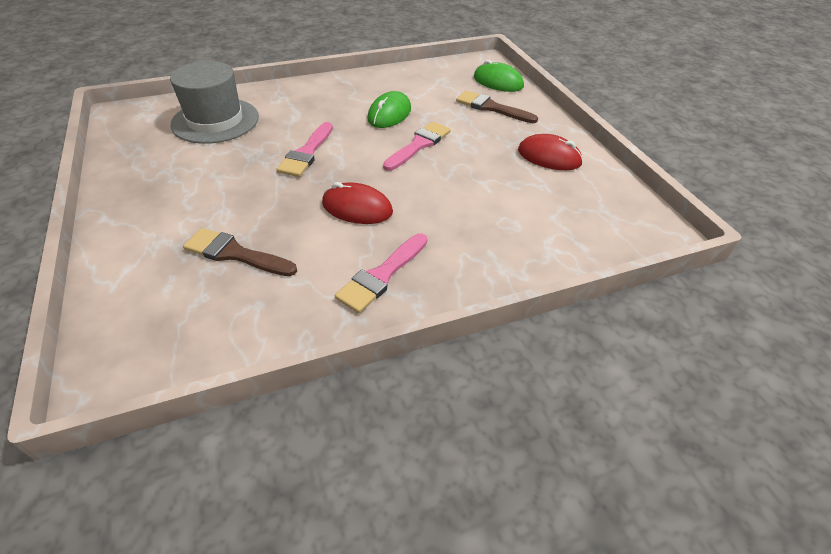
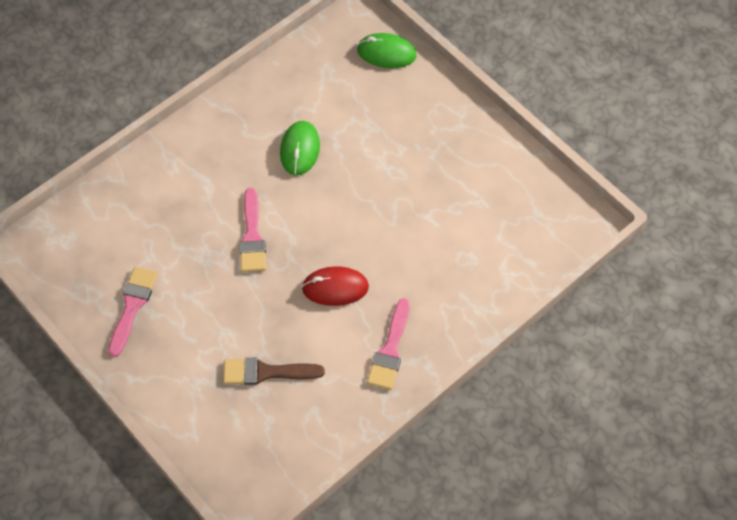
camera: 20 degrees left, 15 degrees up
(215, 120) = (133, 223): grey hat -> none
(419, 145) = (350, 186): pink brush -> pink brush (132, 306)
(491, 107) = (395, 102): brown brush -> none
(549, 157) = (474, 160): red mouse -> none

